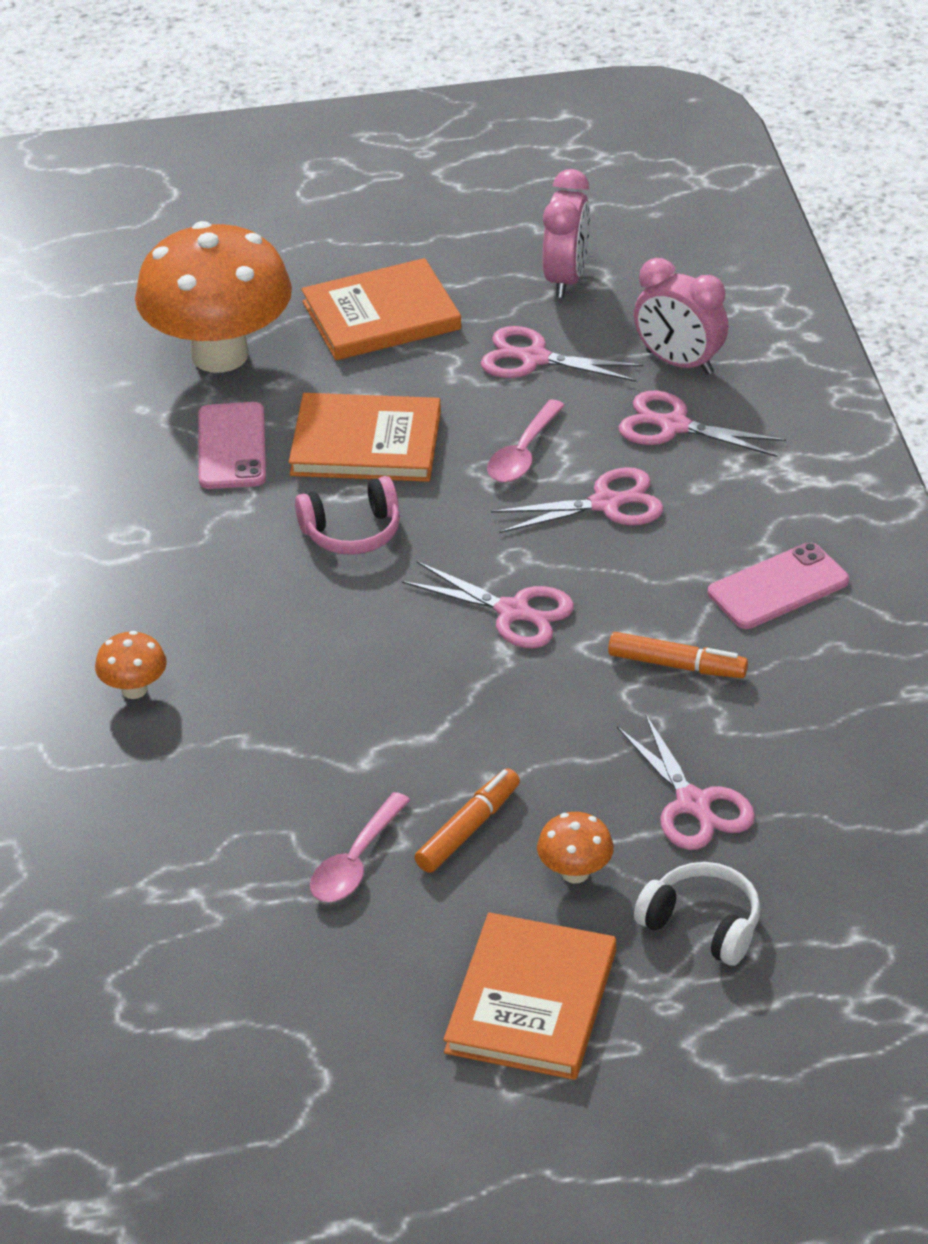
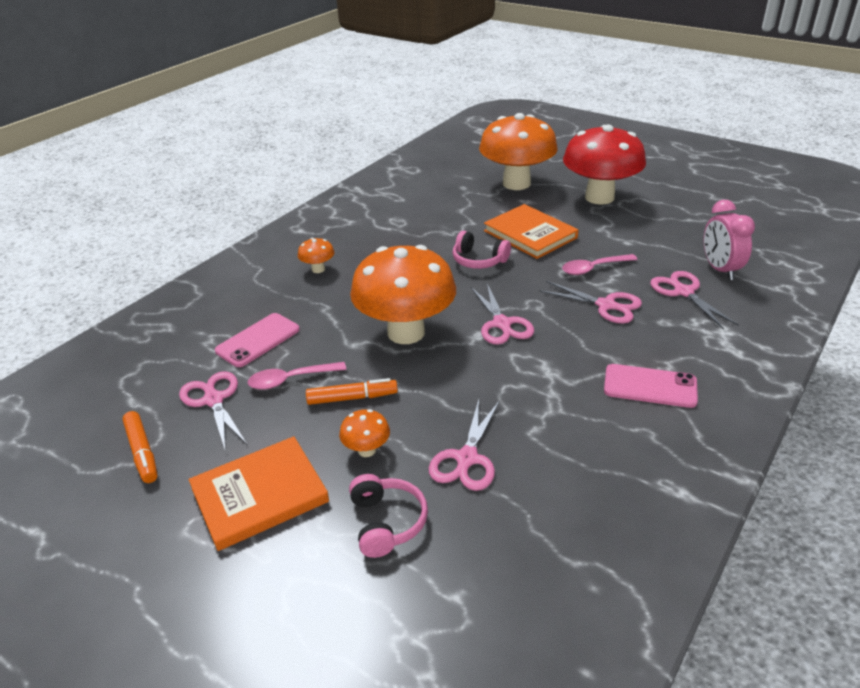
camera: 45 degrees right, 5 degrees down
(232, 447) = (476, 212): pink phone -> pink phone (258, 340)
(381, 316) = (599, 197): orange book -> red mushroom
(408, 702) = (406, 332): none -> orange mushroom
(534, 358) = (647, 238): pink scissors -> pink scissors (214, 400)
(566, 278) = (702, 217): pink clock -> none
(676, 665) = (547, 390): orange marker -> orange marker (142, 452)
(702, 924) = (387, 522): white headphones -> pink headphones

